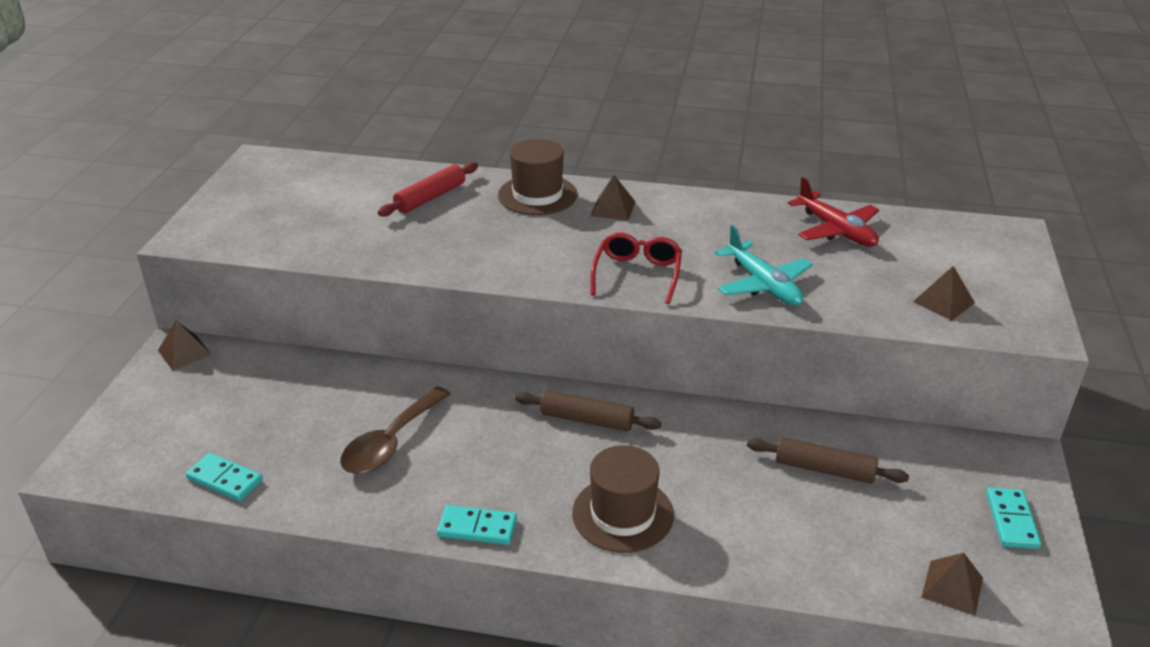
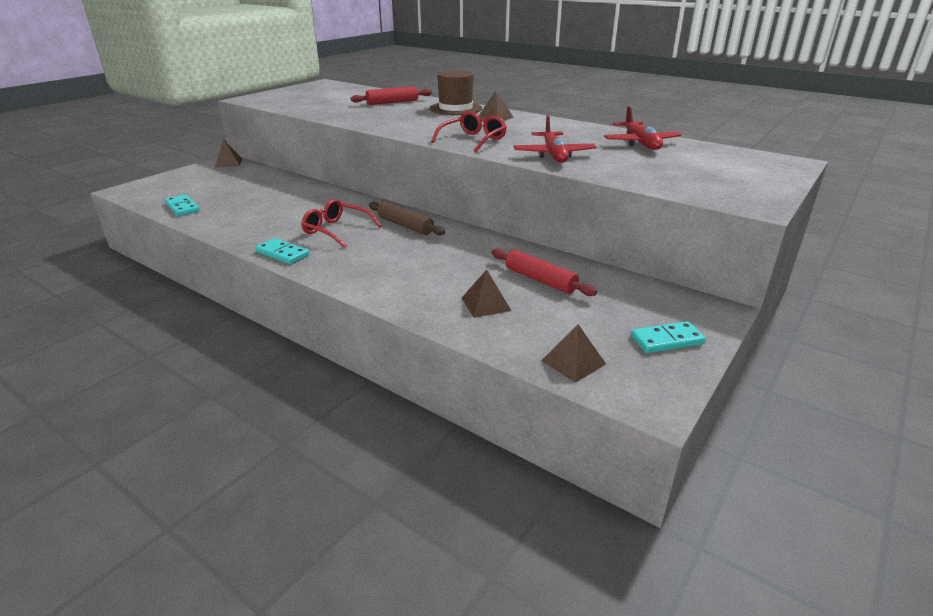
camera: 25 degrees right, 5 degrees down
(390, 442) = (282, 212): brown spoon -> none
(505, 458) = (336, 230): none -> red glasses
(622, 514) = (375, 268): brown hat -> none
(763, 284) = (553, 155): turquoise plane -> red plane
(824, 469) = (540, 280): brown rolling pin -> red rolling pin
(943, 302) = (686, 181): brown pyramid -> brown pyramid (485, 304)
(1011, 520) = (667, 340): turquoise domino -> turquoise domino turned 45 degrees clockwise

